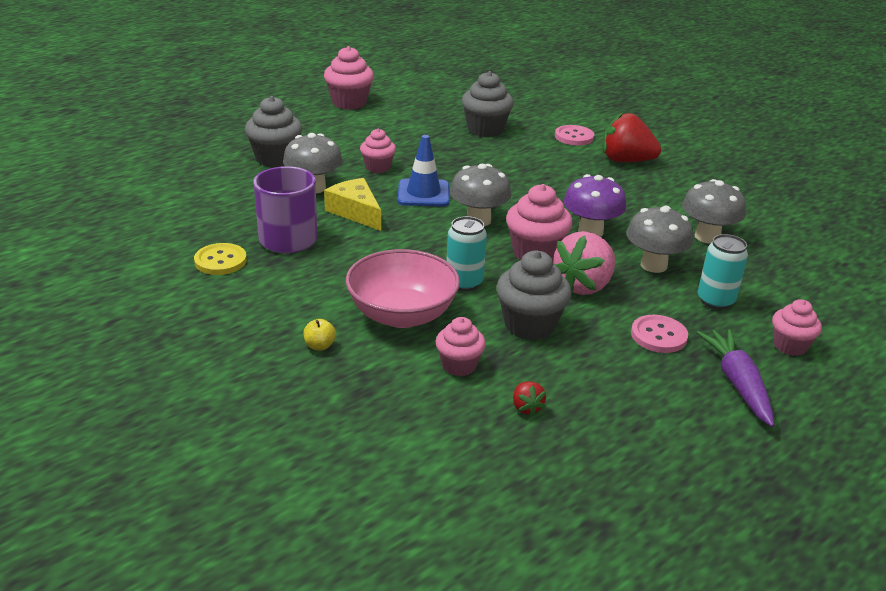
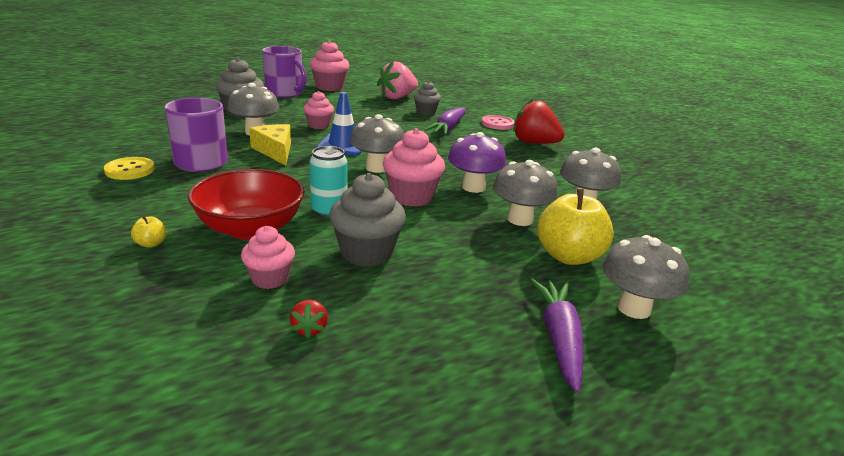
camera: 10 degrees right, 5 degrees down
(303, 120) = (285, 93): none -> purple mug
(402, 315) = (250, 229): pink bowl -> red bowl
(485, 130) = (426, 112): grey cupcake -> grey cupcake, size x0.63
(523, 151) = (448, 128): none -> purple carrot
(583, 286) = (441, 227): pink strawberry -> pink strawberry (397, 97)
(658, 336) = (493, 279): pink button -> none
(715, 301) = (568, 256): turquoise can -> yellow apple
(789, 346) = (633, 308): pink cupcake -> grey mushroom

